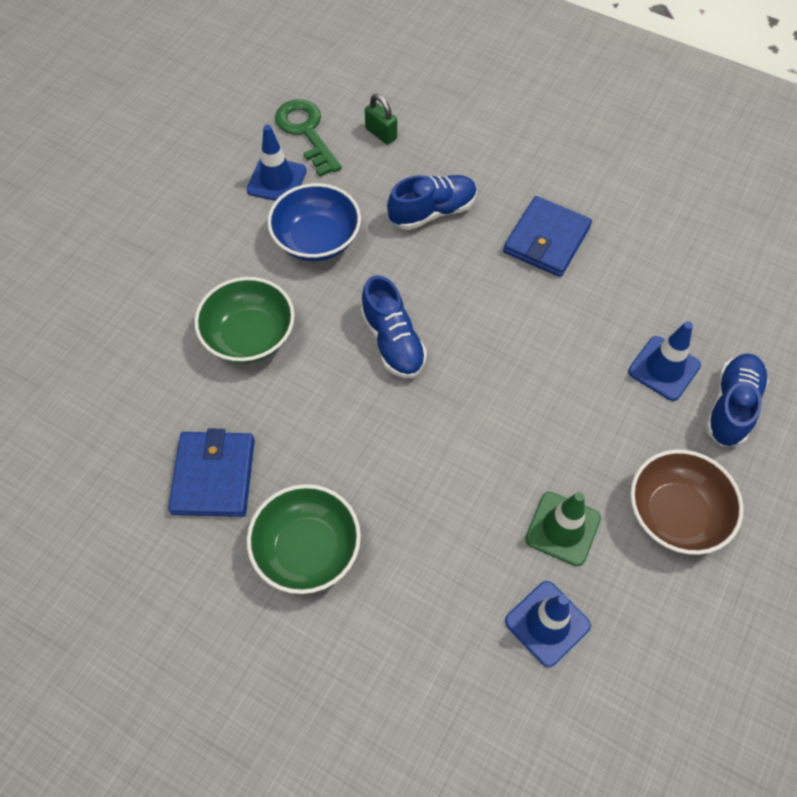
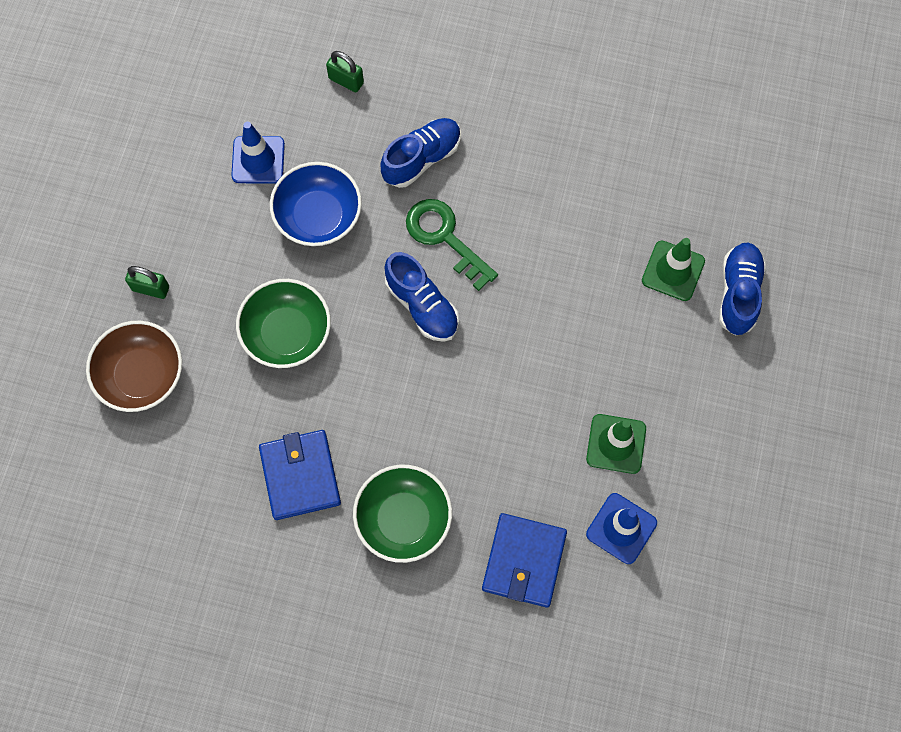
camera: 15 degrees left, 10 degrees up
(134, 266) = (151, 288): none -> green padlock
(306, 132) = (270, 96): green key -> green key (445, 237)
(546, 240) = (538, 163): blue wallet -> blue wallet (524, 561)
(664, 368) = (673, 271): blue traffic cone -> green traffic cone
(675, 513) = (708, 405): brown bowl -> brown bowl (141, 375)

